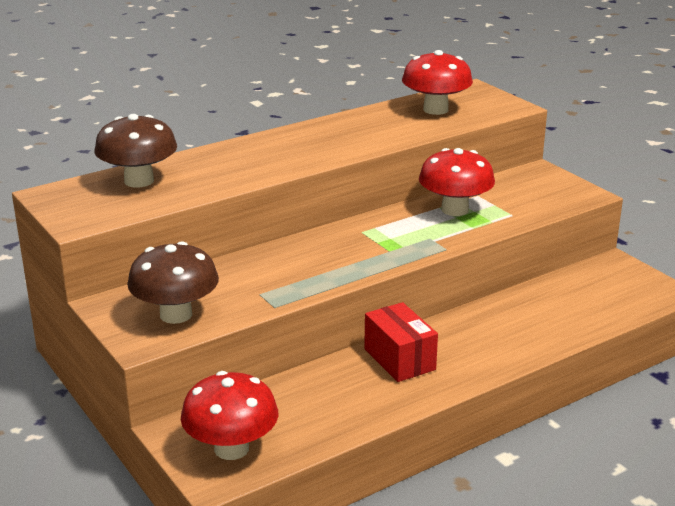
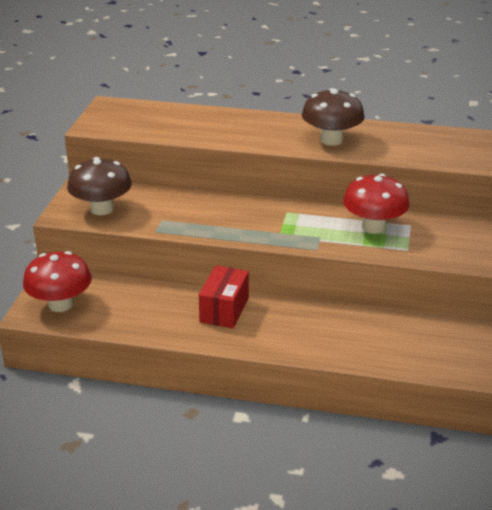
camera: 45 degrees right, 5 degrees up
(139, 181) = (163, 116): brown mushroom -> brown mushroom (331, 140)
(435, 109) = (435, 144): red mushroom -> none

